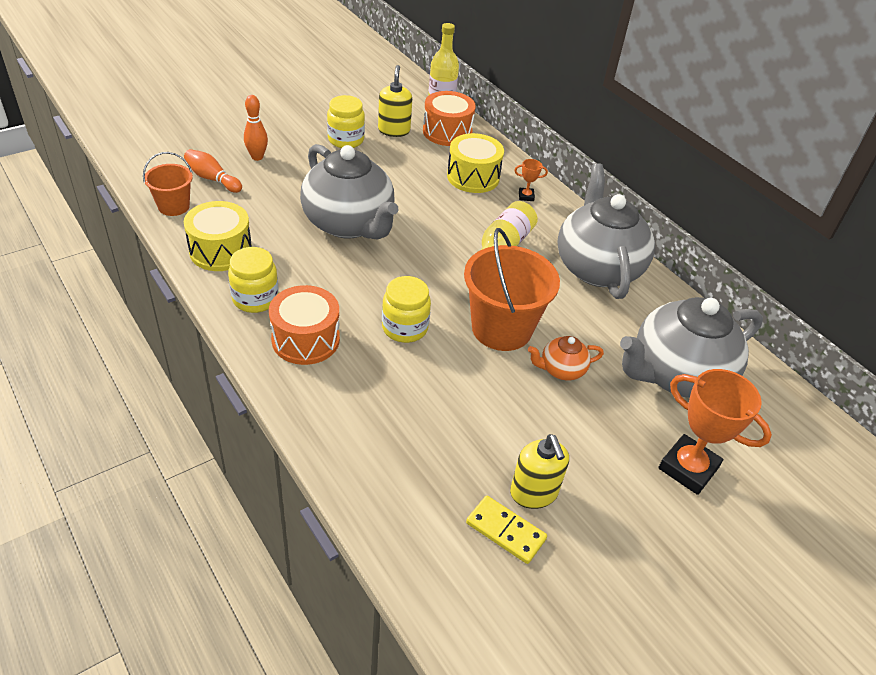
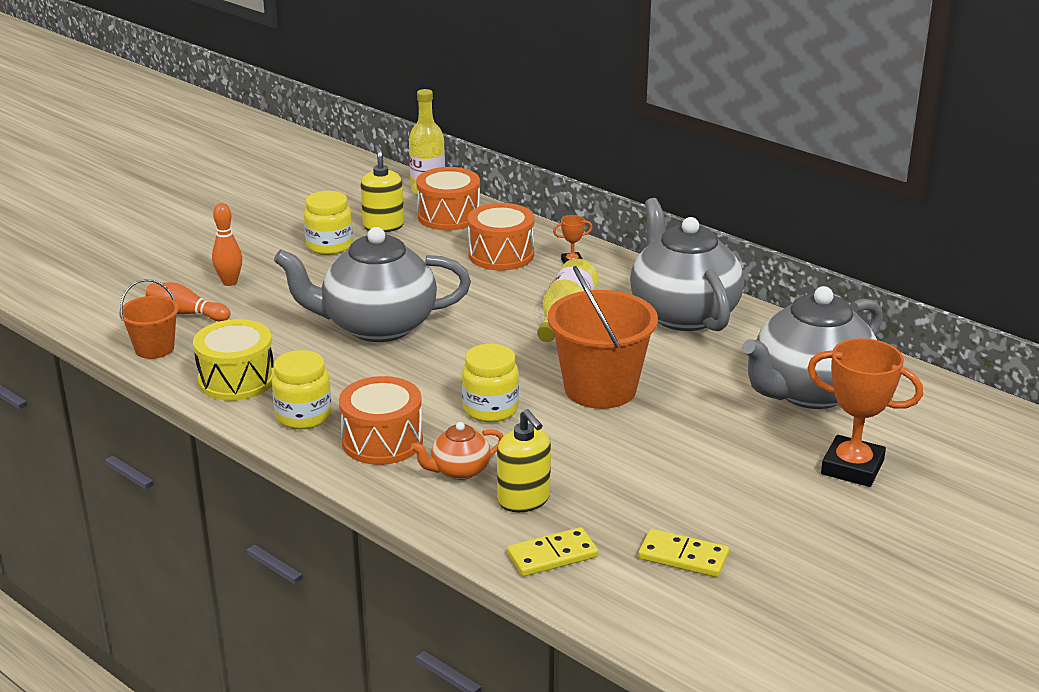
camera: 10 degrees left, 15 degrees down
(349, 224) = (377, 326): grey teapot -> grey teapot turned 135 degrees clockwise
(394, 499) = (552, 555): none -> yellow domino
(473, 177) = (501, 255): yellow drum -> orange drum
(534, 493) = (699, 520): yellow soap dispenser -> yellow soap dispenser (524, 500)
(561, 370) = (682, 412): orange teapot -> orange teapot (459, 471)

